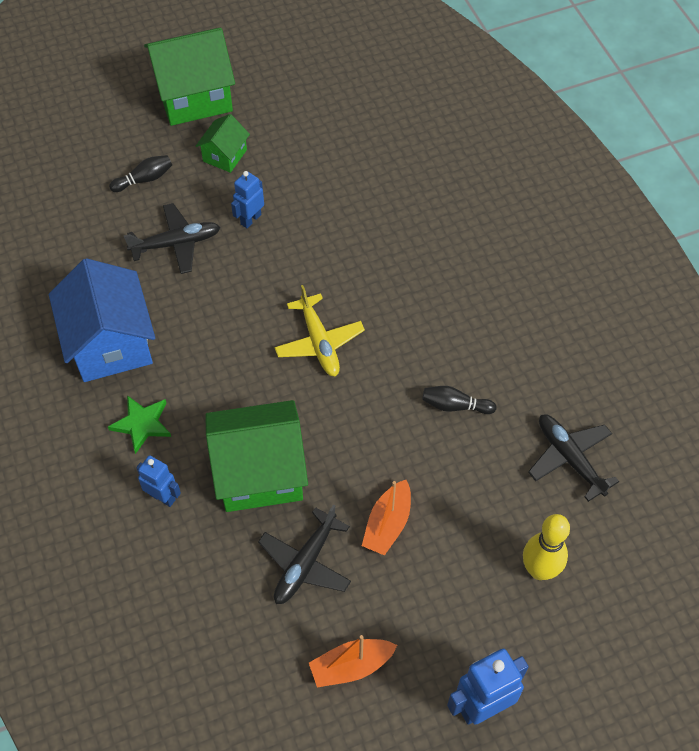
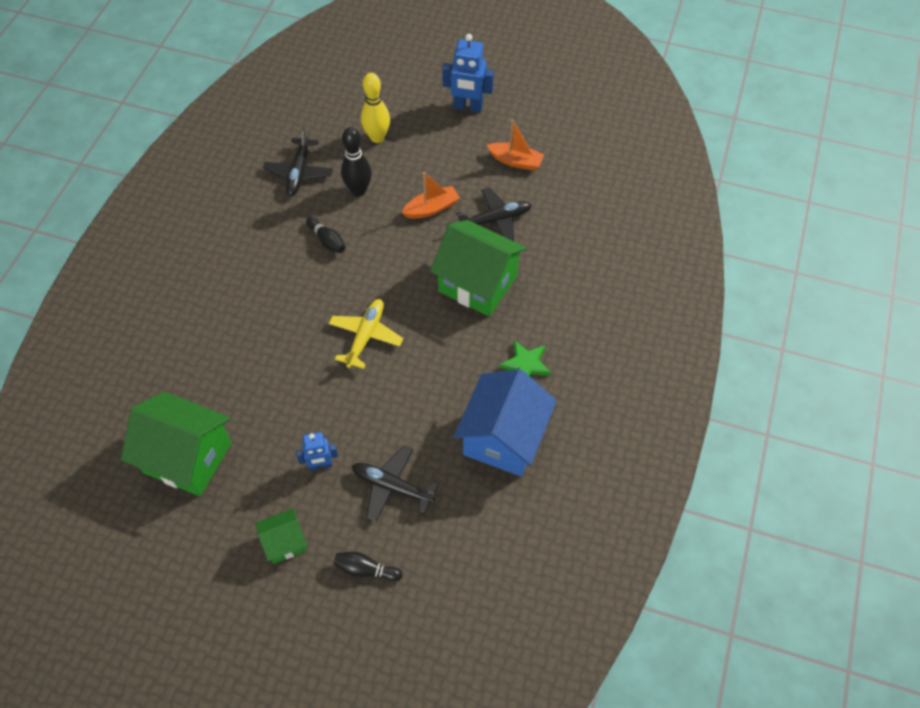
camera: 140 degrees left, 0 degrees up
(163, 497) = (547, 310): blue robot -> none
(194, 96) = (251, 630): green house -> green house (187, 457)
(486, 485) = (358, 190): none -> black bowling pin

